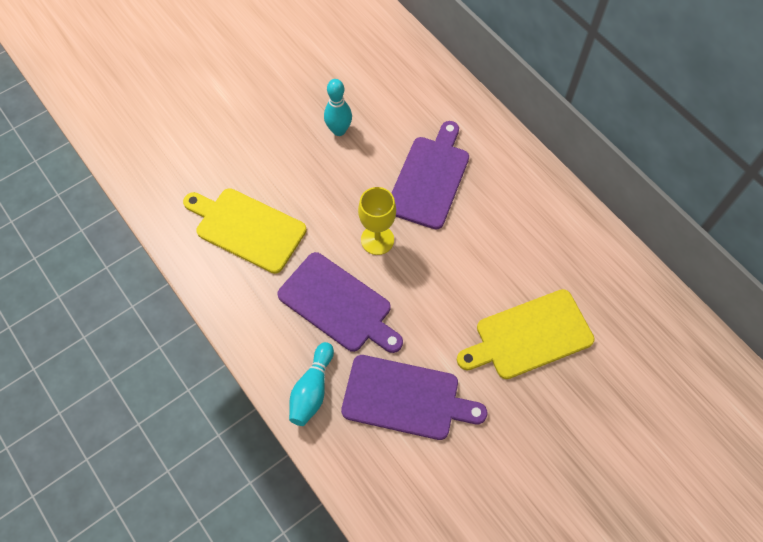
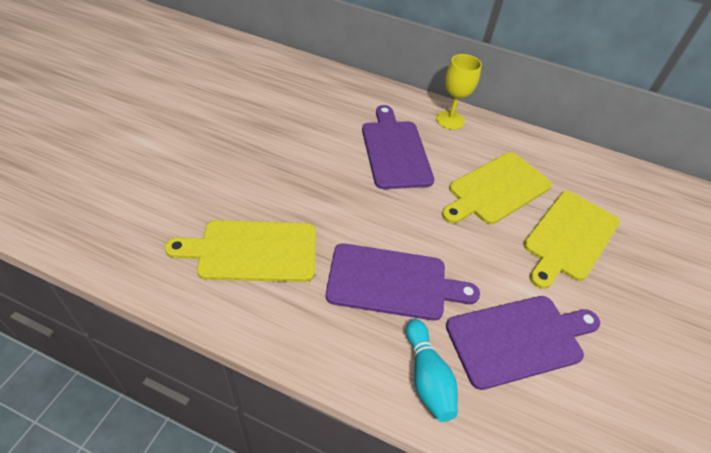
camera: 35 degrees left, 15 degrees down
(339, 130) = (289, 141): turquoise bowling pin -> none
(377, 240) = (387, 213): yellow goblet -> yellow goblet (450, 120)
(498, 259) = (496, 189): none -> yellow cutting board

